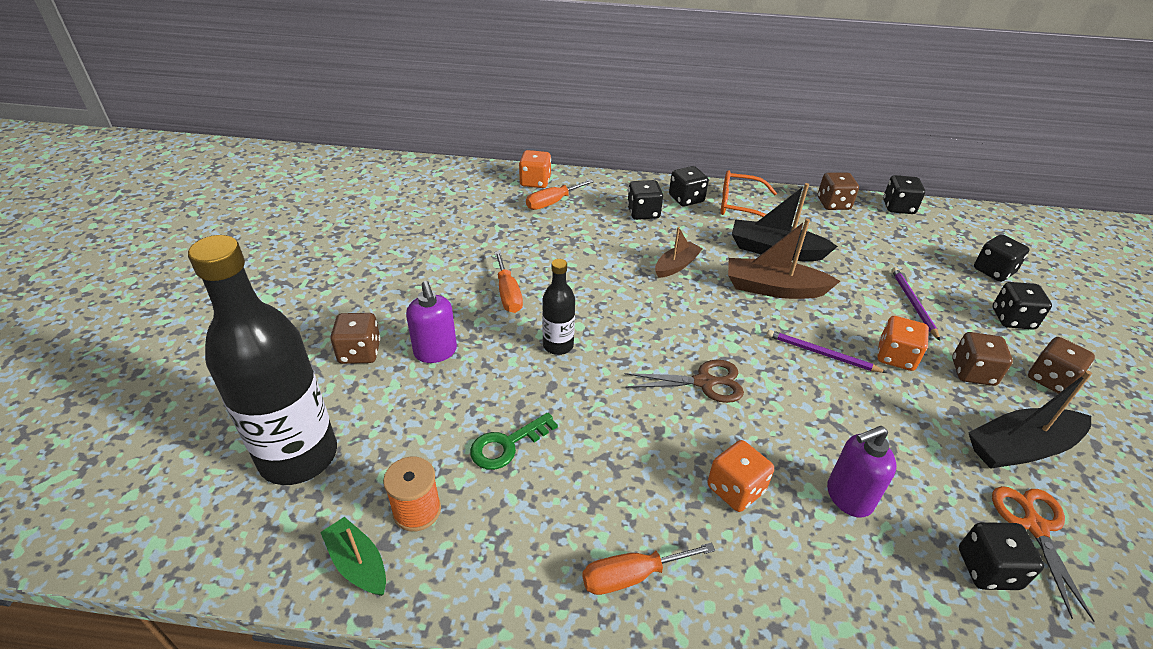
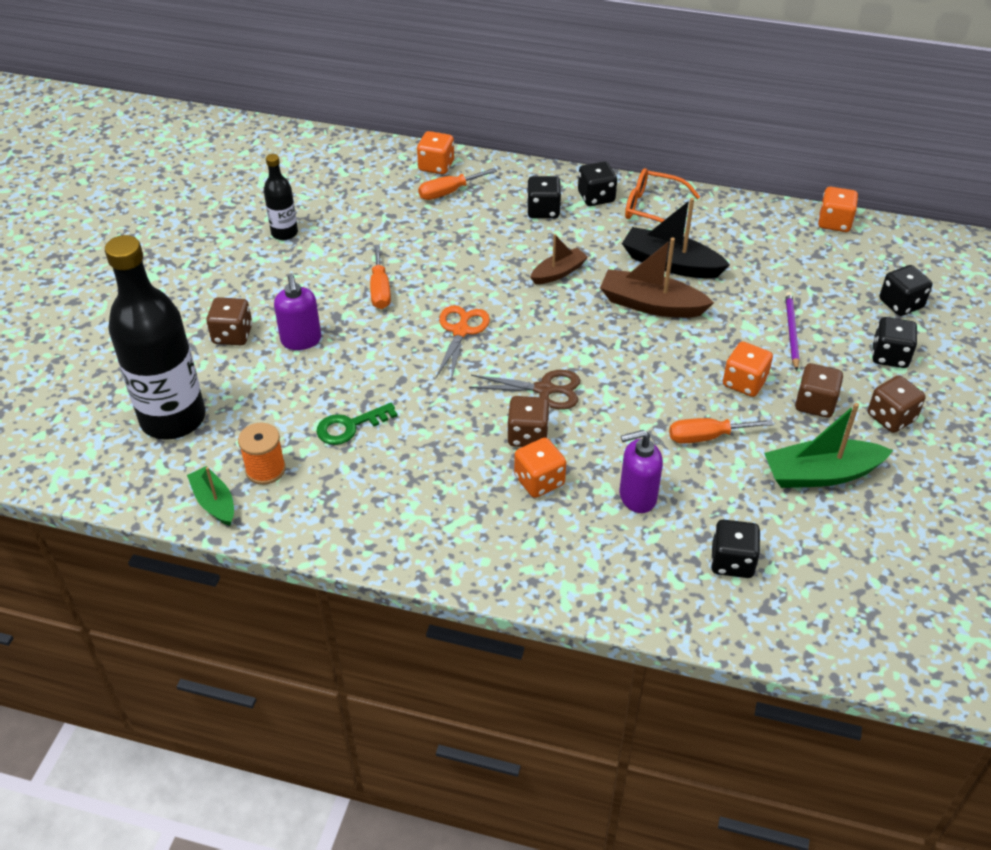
camera: 10 degrees right, 5 degrees up
(558, 345) = (416, 344): black bottle -> black bottle (284, 233)
(631, 576) = (429, 534): orange screwdriver -> orange screwdriver (706, 437)
(821, 353) = (670, 373): purple pencil -> none
(833, 204) = (760, 213): brown dice -> brown dice (527, 435)
(898, 207) = (834, 223): black dice -> orange dice
(1020, 448) = (821, 474): black boat -> green boat
(1034, 526) = (794, 536): orange scissors -> orange scissors (460, 331)

